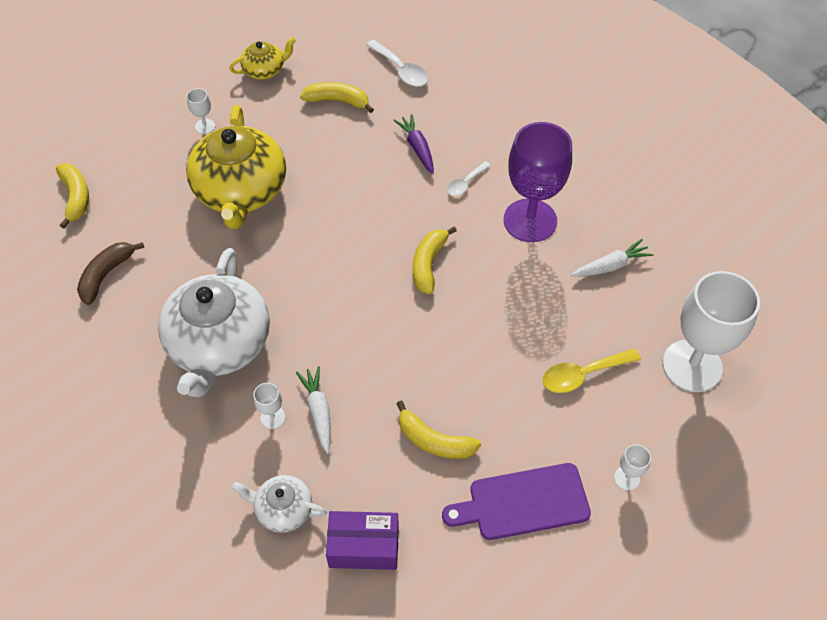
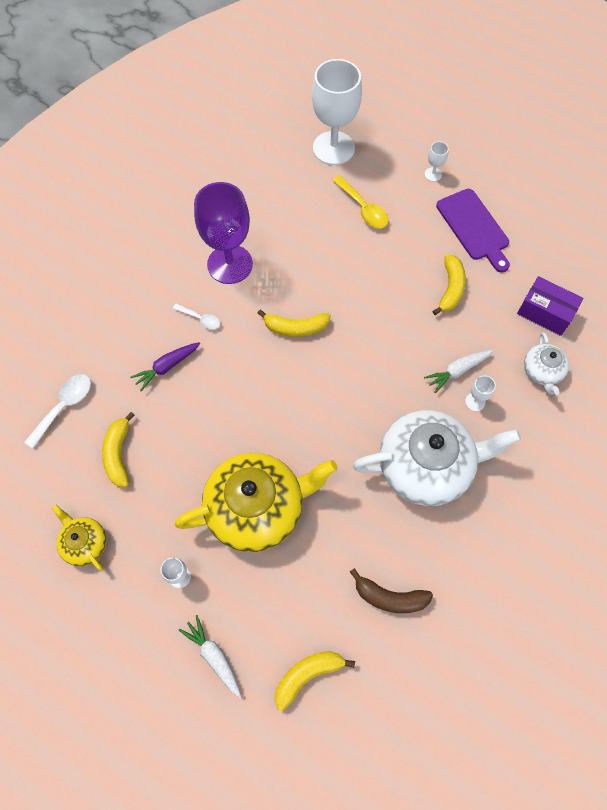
camera: 105 degrees left, 10 degrees up
(364, 546) = (545, 313): purple box -> purple box turned 45 degrees counterclockwise
(611, 266) = (260, 204): white carrot -> white carrot (214, 656)

